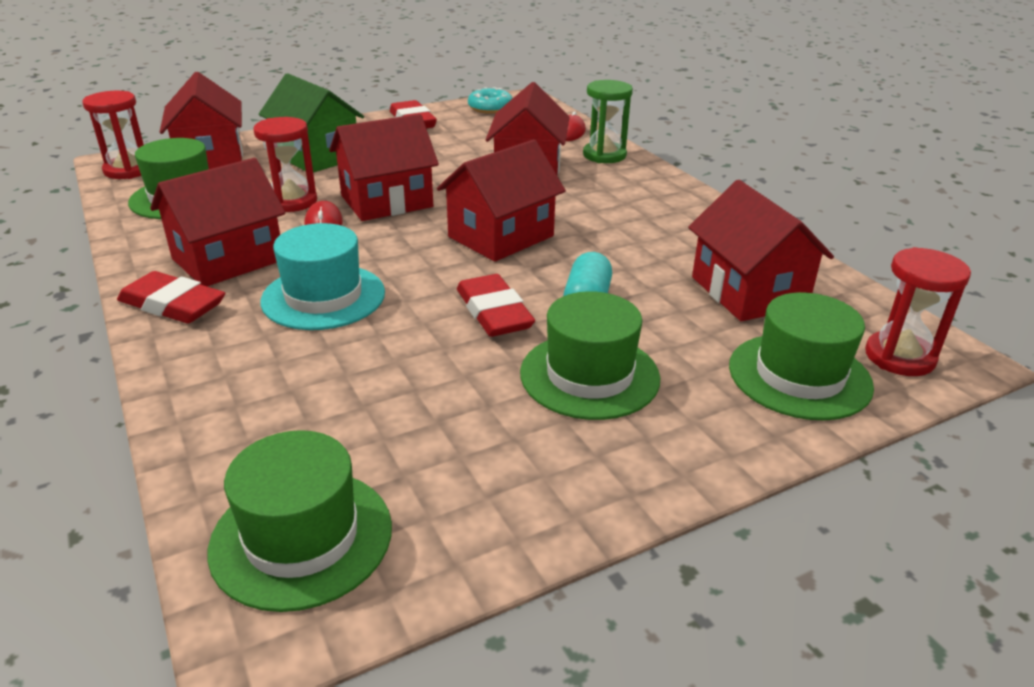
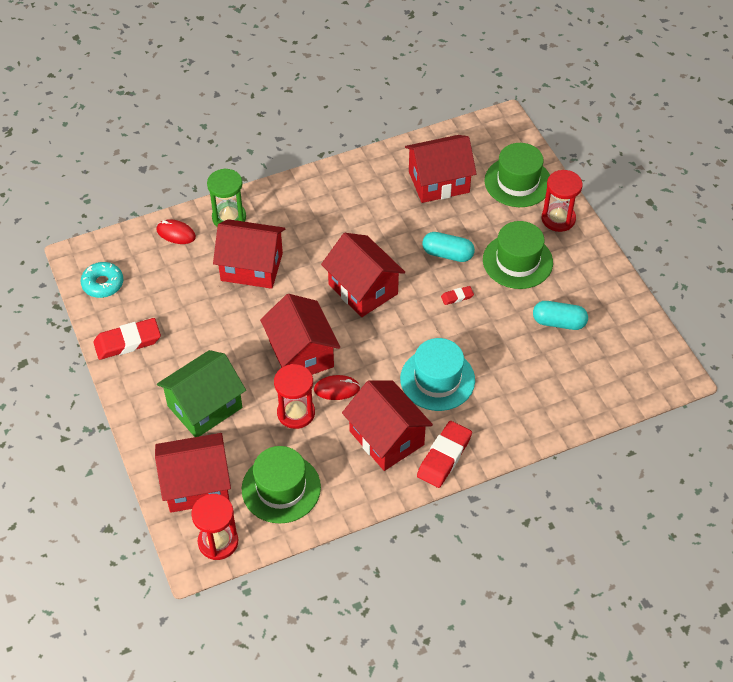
camera: 85 degrees left, 20 degrees up
(302, 537) = (630, 368): green hat -> none
(439, 427) = (559, 322): none -> turquoise capsule
(494, 312) = (457, 297): red eraser -> red eraser, size x0.49
(899, 357) = (502, 141): red hourglass -> red hourglass (558, 219)

